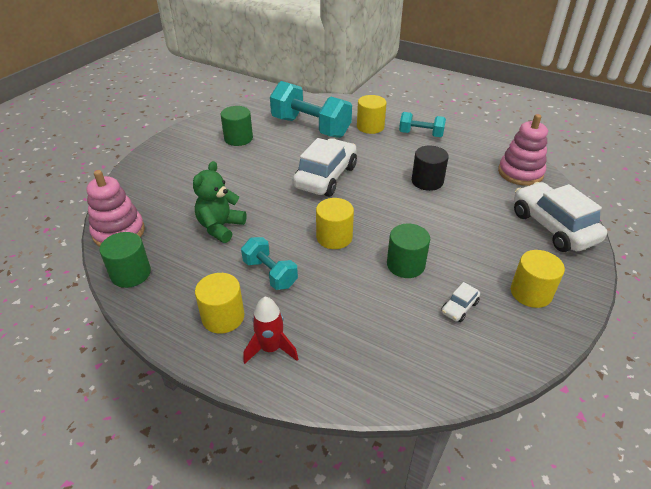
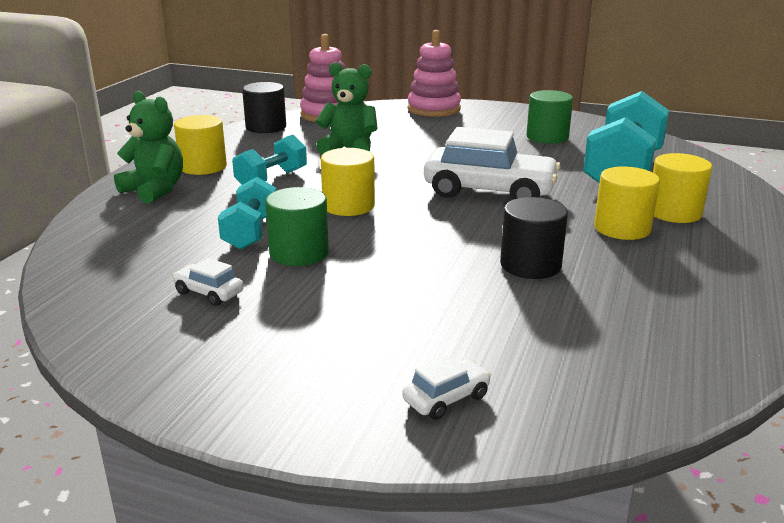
camera: 80 degrees right, 15 degrees down
(131, 274) = (266, 127): green cylinder -> black cylinder
(271, 348) = (155, 190): red rocket -> green teddy bear
(421, 134) = (695, 256): turquoise dumbbell -> turquoise dumbbell (250, 232)
(520, 173) = (640, 368): pink stacking toy -> pink stacking toy (434, 109)
(531, 293) = (241, 357): yellow cylinder -> yellow cylinder (622, 228)
(552, 227) = (446, 398): white car -> white car, size x0.43

